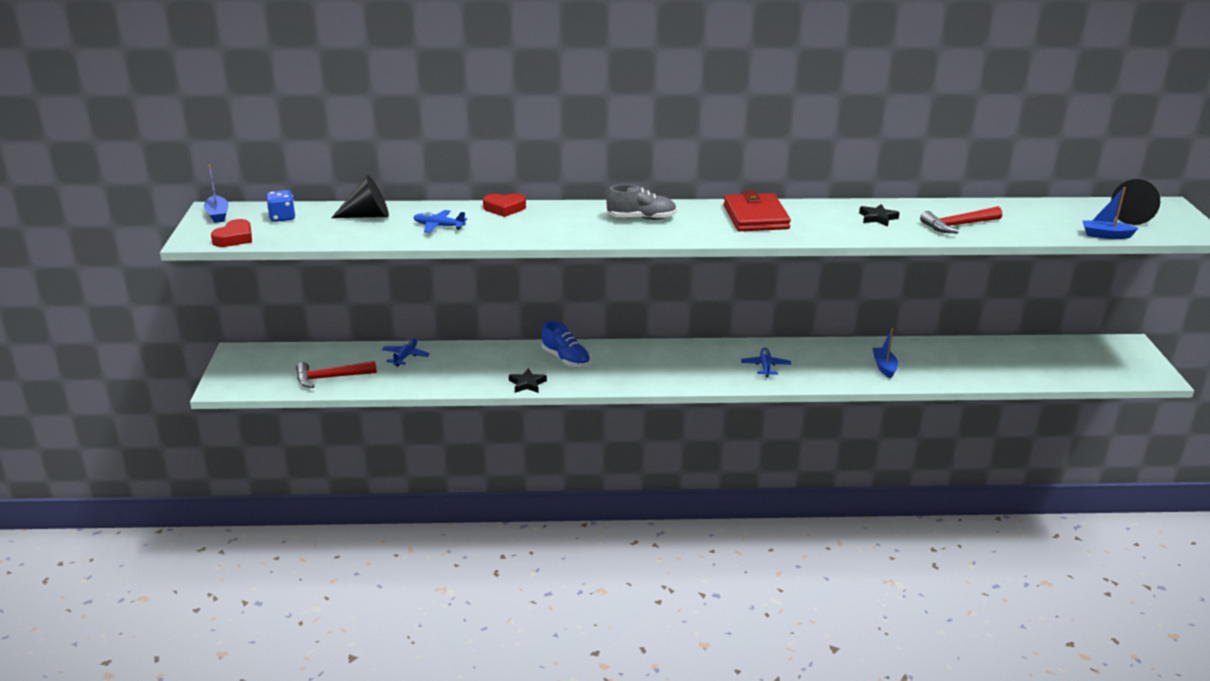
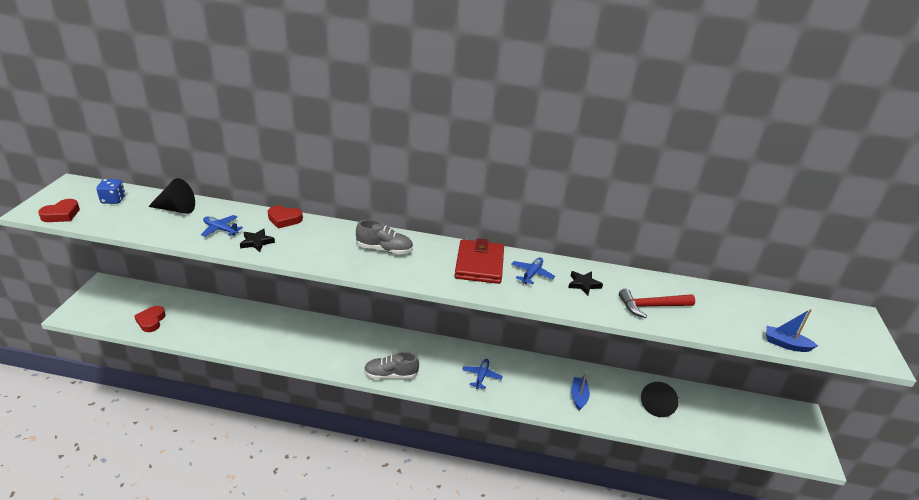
camera: 10 degrees right, 5 degrees up
(217, 215) = (70, 189): blue boat -> none
(331, 378) = (151, 321): red hammer -> red heart
(405, 356) = (216, 311): blue plane -> blue plane (532, 274)
(527, 384) = (288, 356): black star -> black star (256, 242)
(566, 359) = (331, 337): blue shoe -> none
(660, 381) = (391, 375): none -> grey shoe
(1130, 216) = (816, 324): black cone -> black cone (658, 404)

